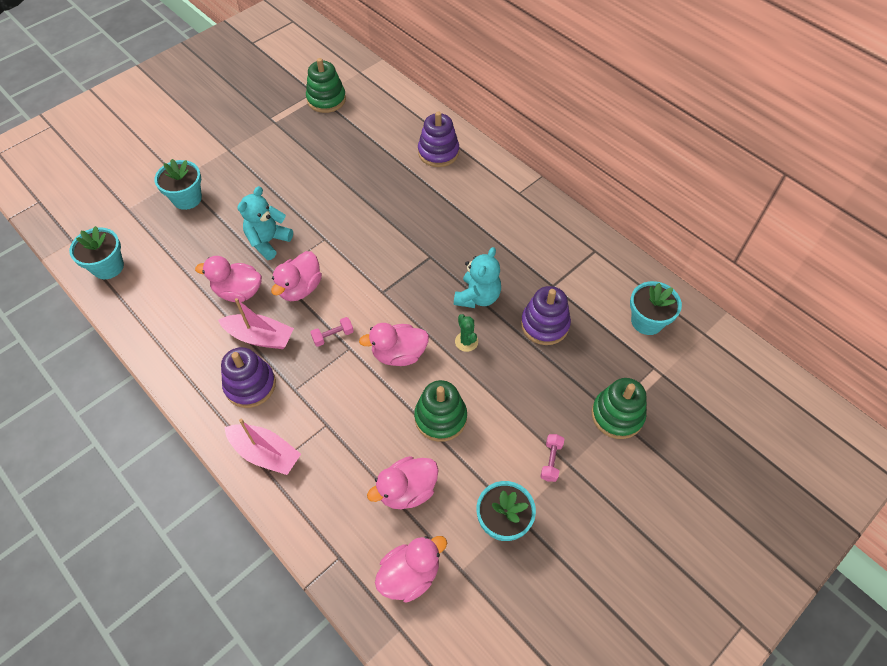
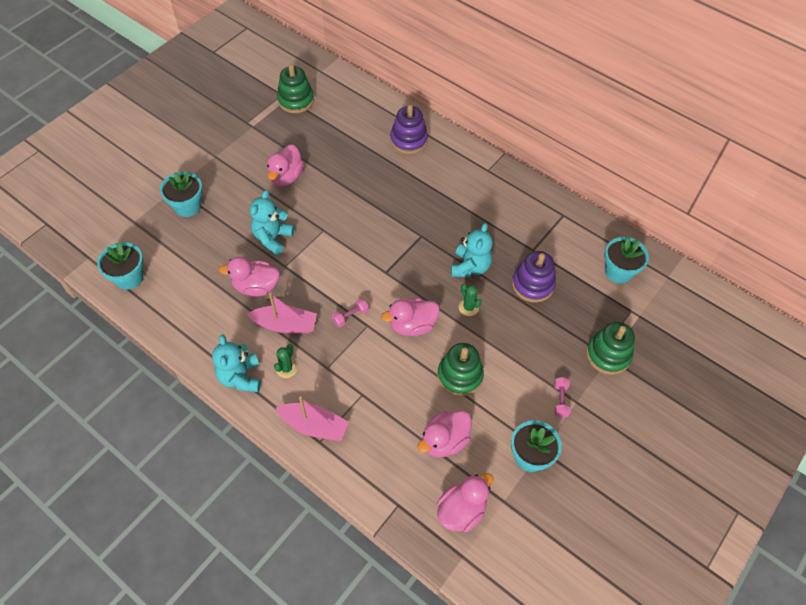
camera: 10 degrees left, 0 degrees up
(198, 388) = (240, 377): none -> turquoise teddy bear
(250, 385) = (286, 368): purple stacking toy -> green cactus
(300, 288) = (311, 277): pink duck -> pink duck (286, 177)

